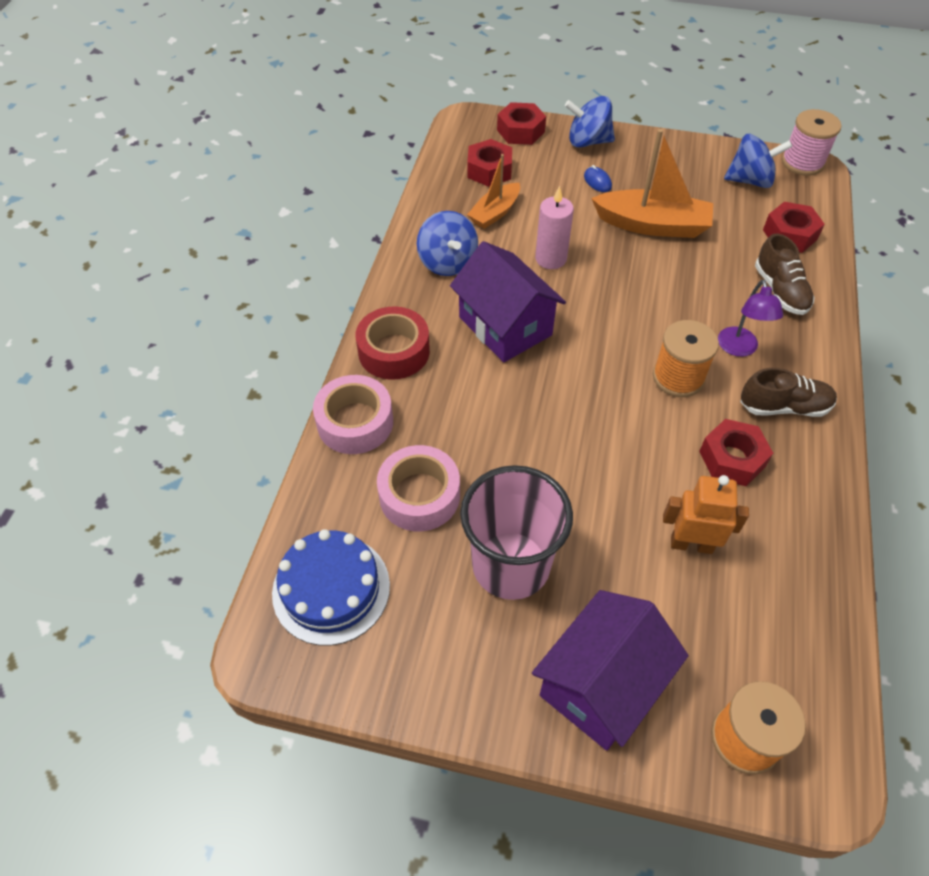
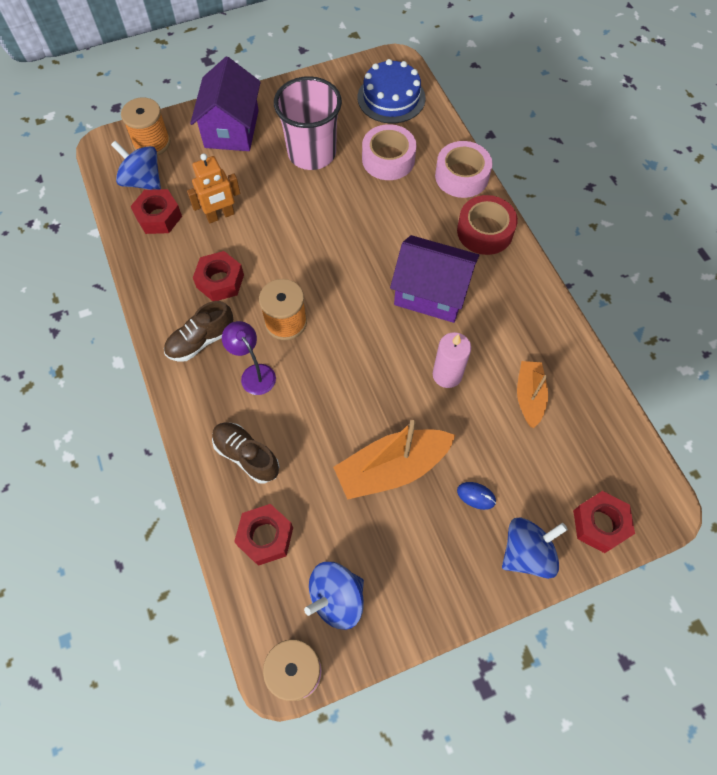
camera: 145 degrees right, 10 degrees up
(447, 262) = (518, 322): blue spinning top -> blue spinning top (143, 181)
(489, 170) = (578, 446): red nut -> red nut (159, 217)

